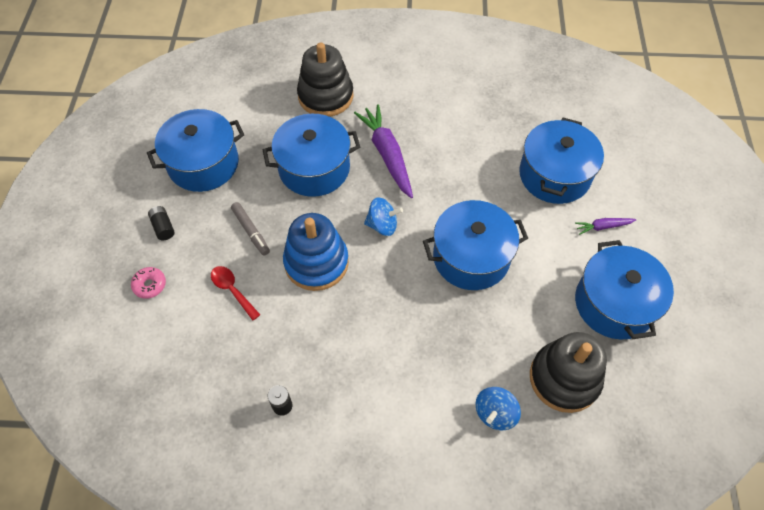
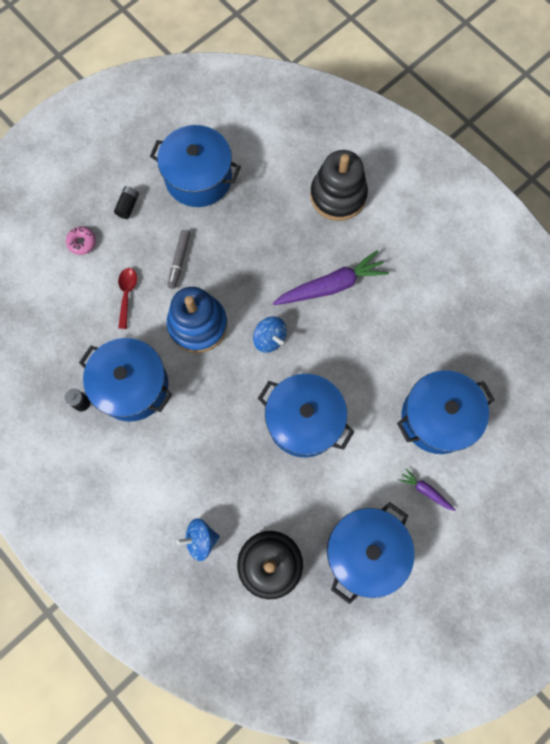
camera: 45 degrees right, 15 degrees up
(314, 168) = (269, 250): blue pot -> blue pot (132, 386)
(387, 155) = (331, 286): purple carrot -> purple carrot turned 45 degrees clockwise

